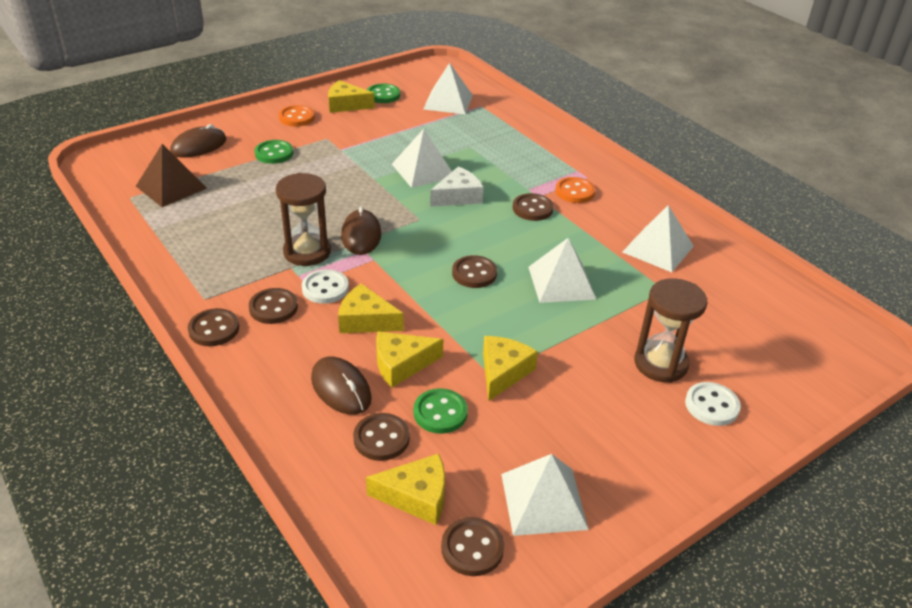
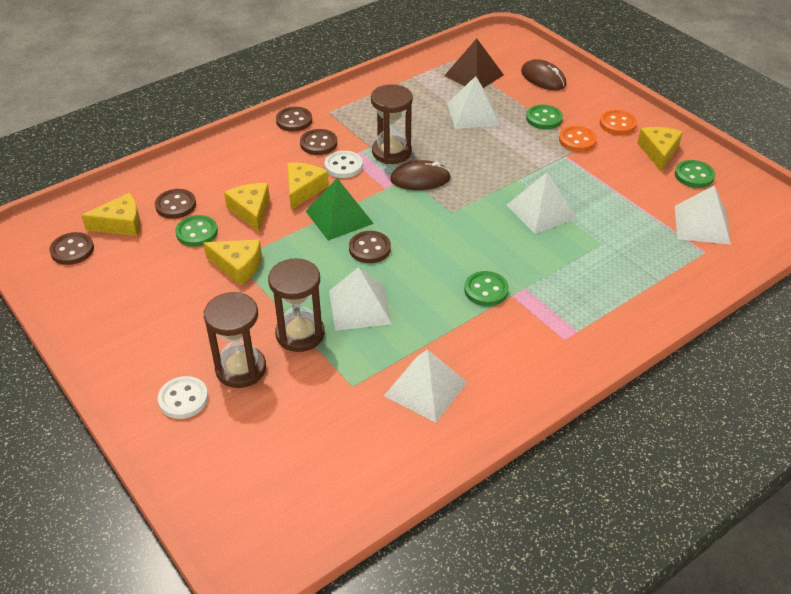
camera: 90 degrees right, 5 degrees up
(341, 388) = (227, 183): brown mouse -> none
(416, 496) = (121, 224): yellow cheese -> yellow cheese turned 105 degrees counterclockwise
(420, 293) = (339, 217): none -> green pyramid
(458, 196) = (497, 236): white cheese -> none
(532, 209) = (486, 290): brown button -> green button
(544, 501) = (102, 285): white pyramid -> white pyramid (473, 114)
(575, 192) = (528, 326): orange button -> orange button (577, 140)
(605, 322) = (300, 334): none -> brown hourglass

